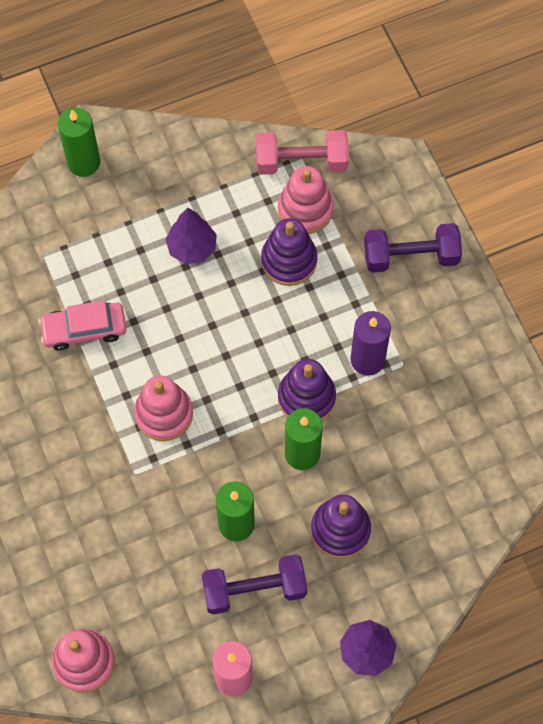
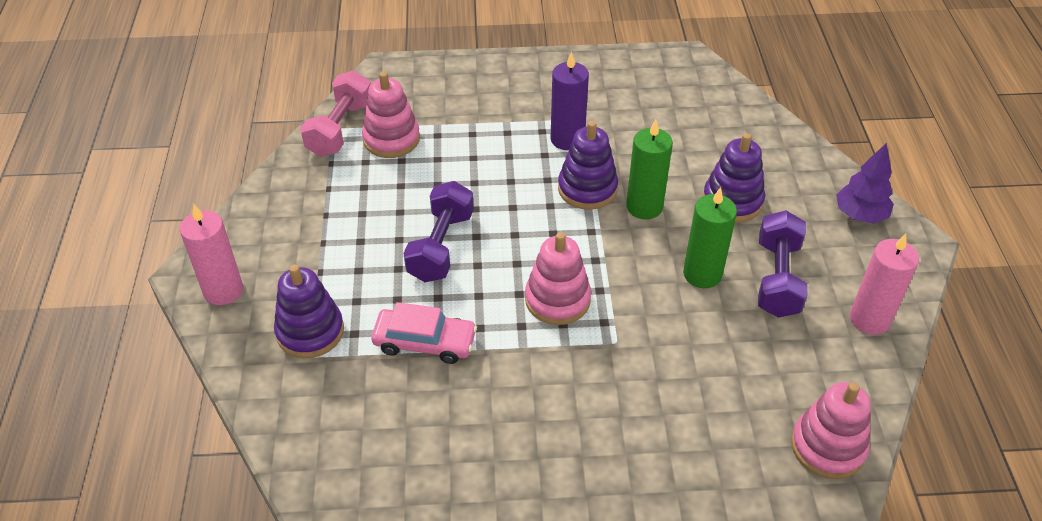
camera: 70 degrees left, 20 degrees down
(83, 162) = (223, 290): green candle -> pink candle
(84, 329) = (425, 342): pink car -> pink car turned 90 degrees counterclockwise
(192, 248) = (381, 229): purple tree -> none
(289, 260) = (438, 164): purple stacking toy -> purple stacking toy (310, 331)
(411, 256) = (480, 87): purple dumbbell -> purple dumbbell (441, 246)

